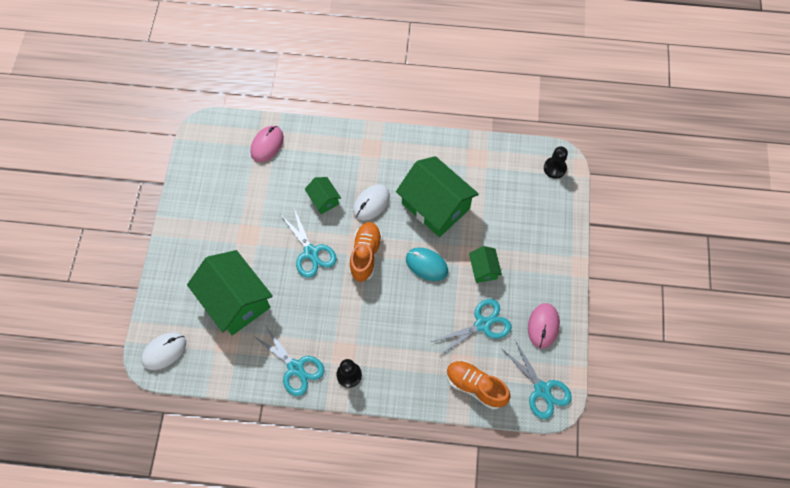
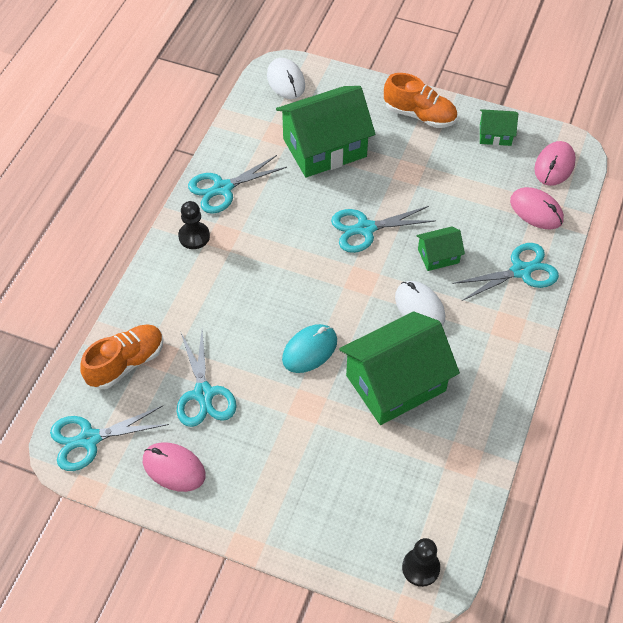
camera: 105 degrees right, 10 degrees down
(221, 139) = (554, 165): none -> pink mouse
(323, 147) = (521, 271): none -> turquoise scissors
(365, 255) = (345, 285): orange shoe -> orange shoe (420, 115)
(483, 269) = (282, 417): green house -> green house (495, 135)

